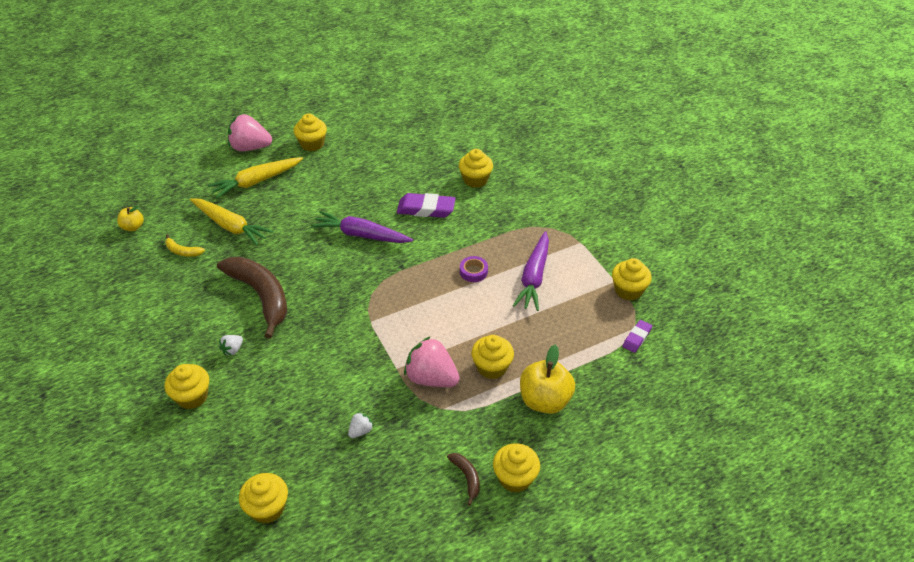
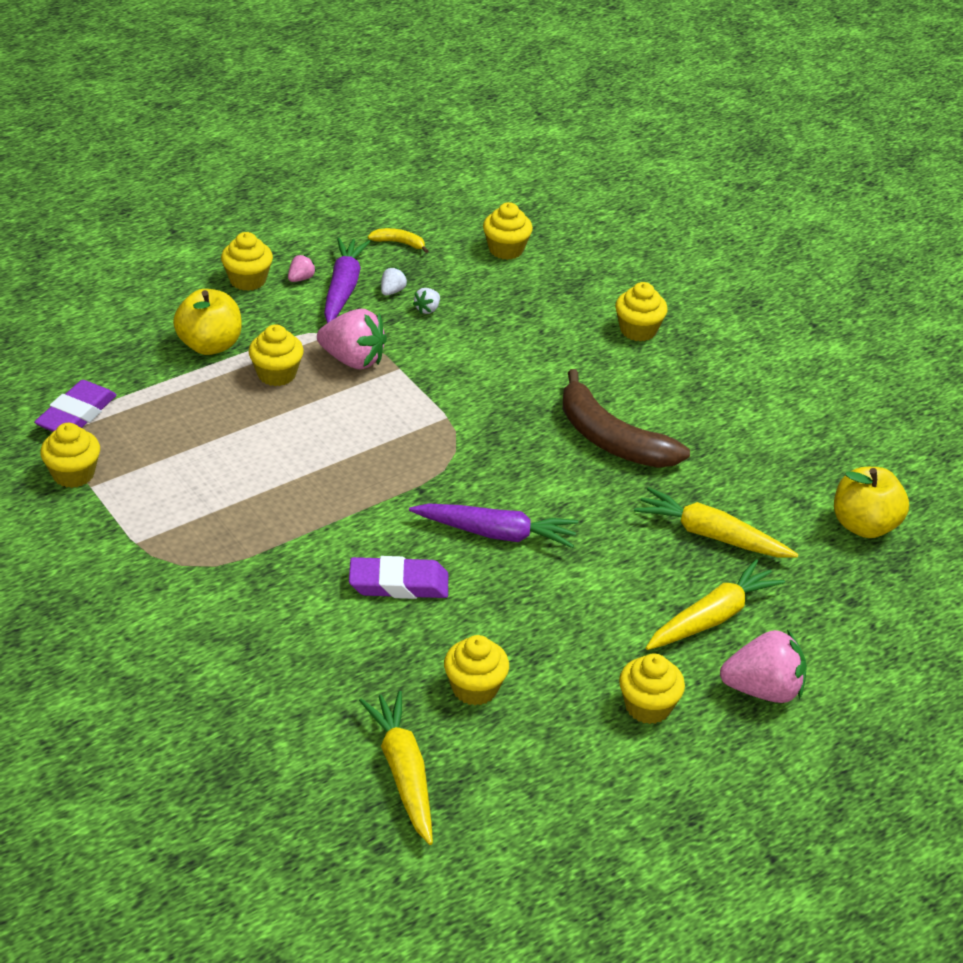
camera: 170 degrees right, 5 degrees down
(133, 227) = (864, 525): yellow apple -> yellow apple, size x1.83
(183, 251) = (761, 493): yellow banana -> yellow banana (399, 243)
(232, 350) = (616, 377): white strawberry -> white strawberry (392, 291)
(439, 125) = (403, 773): none -> yellow carrot
(467, 477) = (301, 278): brown banana -> pink strawberry
(473, 271) = (308, 488): purple tape -> none
(475, 180) = (317, 647): yellow cupcake -> yellow cupcake (475, 688)
(534, 277) = (216, 485): purple carrot -> purple carrot (343, 288)
(637, 338) = (77, 415): purple eraser -> purple eraser, size x1.76

